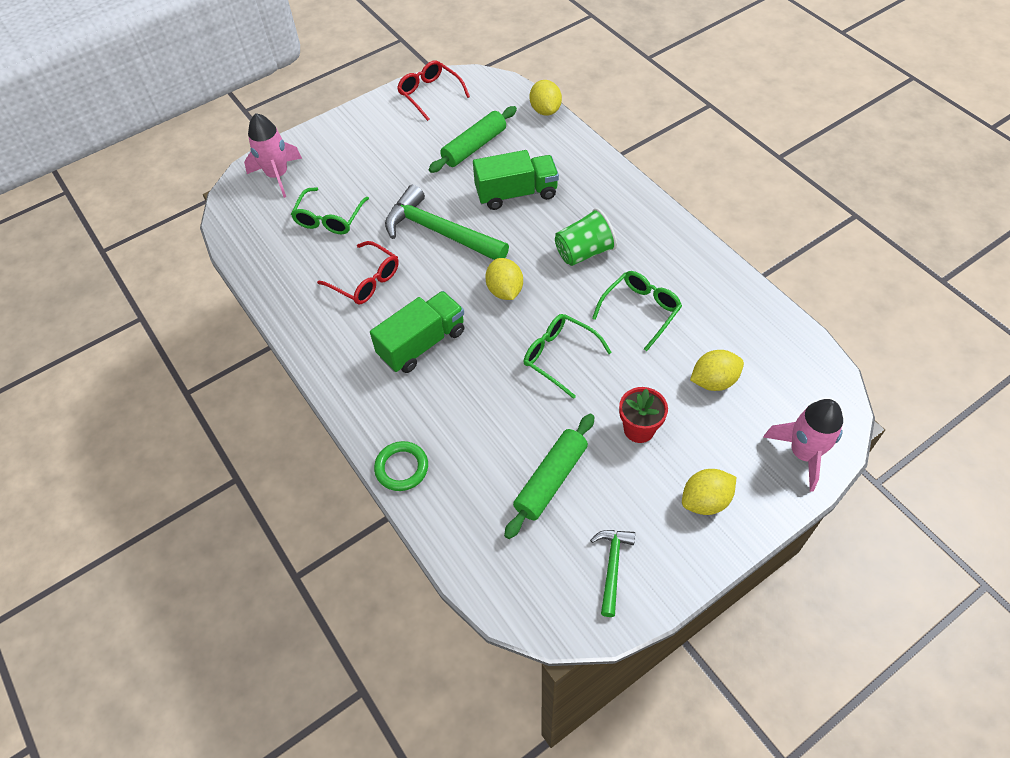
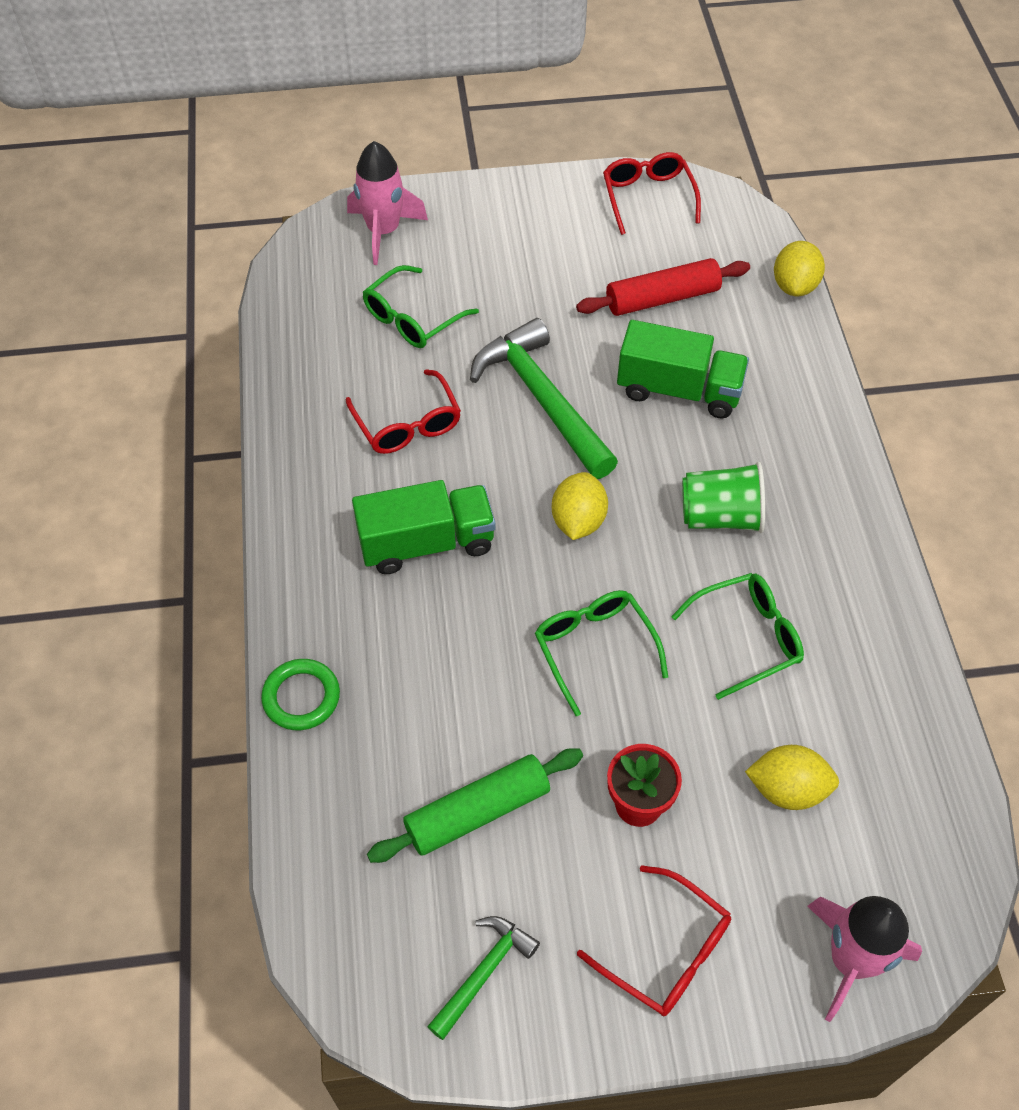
camera: 25 degrees right, 0 degrees up
(474, 147) = (662, 298): green rolling pin -> red rolling pin
(705, 501) = (666, 952): yellow lemon -> red glasses

